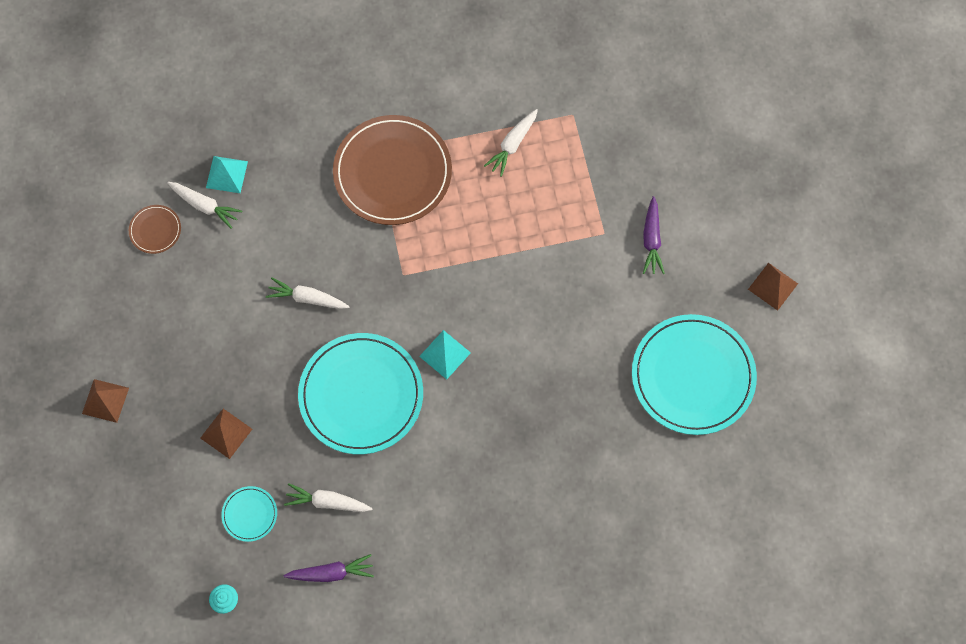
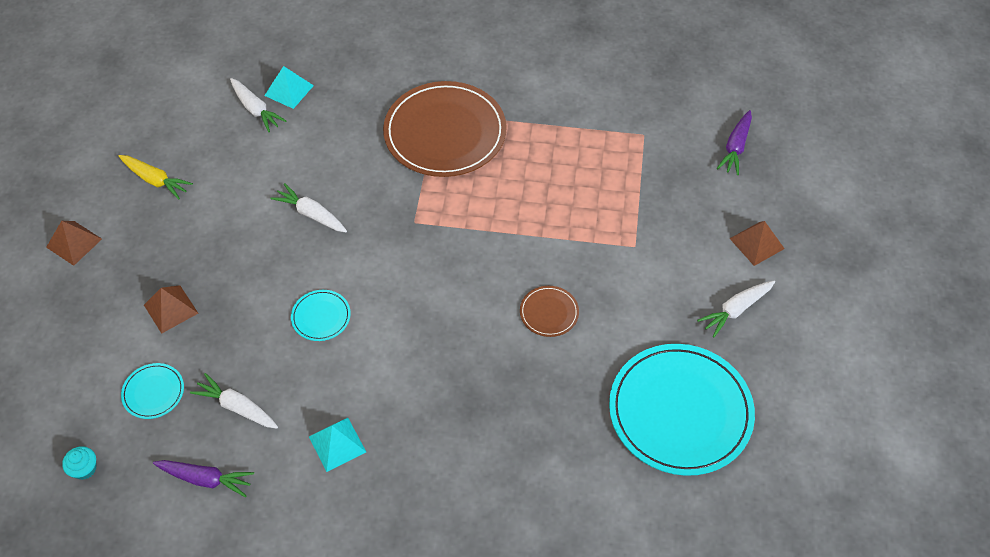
camera: 20 degrees right, 15 degrees down
(147, 312) = (155, 180): none -> yellow carrot
(155, 230) = (200, 116): brown plate -> brown plate (549, 312)
(361, 395) = (321, 317): turquoise plate -> turquoise plate, size x0.43
(445, 354) = (423, 306): turquoise pyramid -> turquoise pyramid (337, 444)
(512, 144) = (573, 143): white carrot -> white carrot (736, 310)
(651, 239) = (683, 267): purple carrot -> purple carrot (735, 147)
(772, 286) = (801, 350): brown pyramid -> brown pyramid (756, 243)

